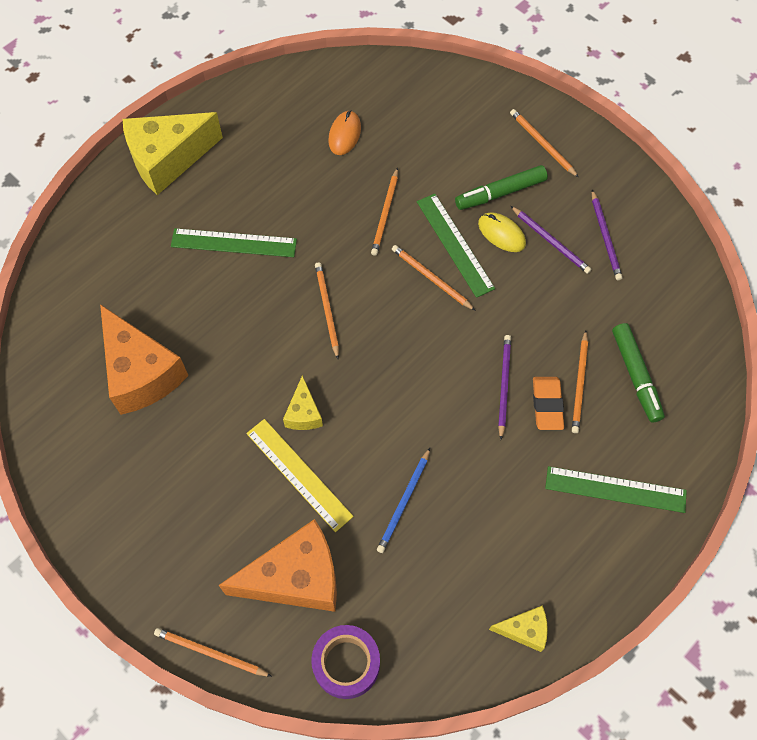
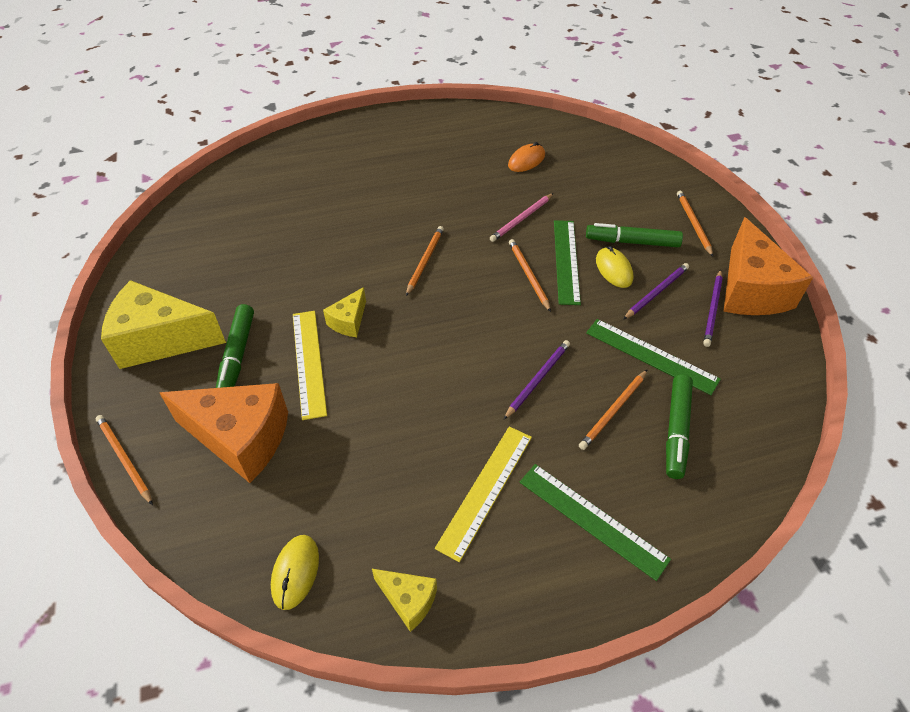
camera: 30 degrees right, 15 degrees down
(141, 373) = (252, 242): orange cheese -> orange cheese (750, 290)
(168, 159) = (383, 130): yellow cheese -> yellow cheese (161, 340)
(228, 502) = (237, 355): none -> green marker
(233, 243) = (388, 192): green ruler -> green ruler (651, 356)
(346, 664) = (222, 533): purple tape -> none
(385, 214) = (521, 219): orange pencil -> pink pencil
(404, 502) = (379, 427): blue pencil -> none
(427, 659) = (295, 572): none -> yellow mouse
(524, 510) = (485, 490): none -> yellow ruler
(547, 405) = (569, 413): orange eraser -> none
(551, 241) = (656, 292): purple pencil -> purple pencil turned 120 degrees counterclockwise

